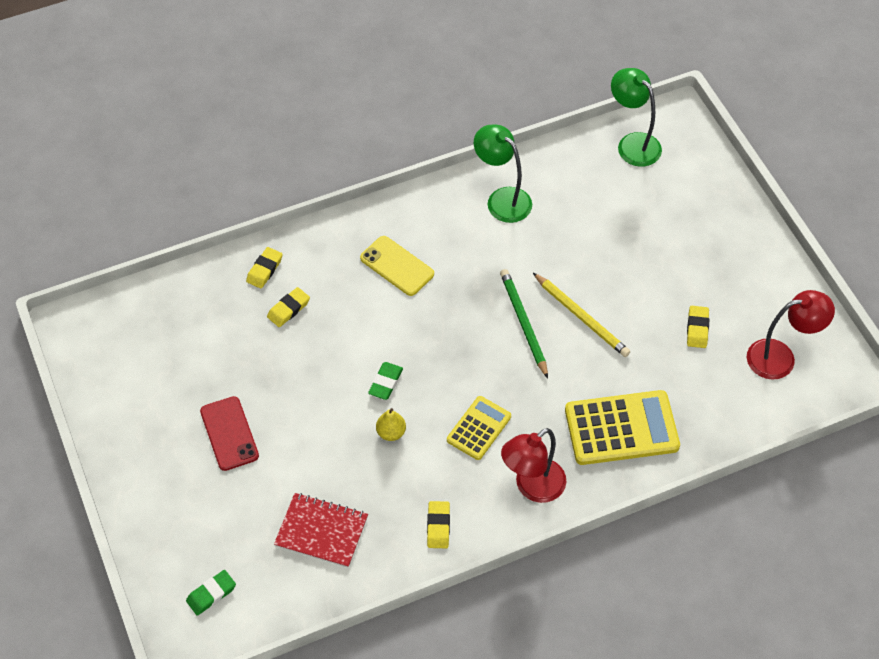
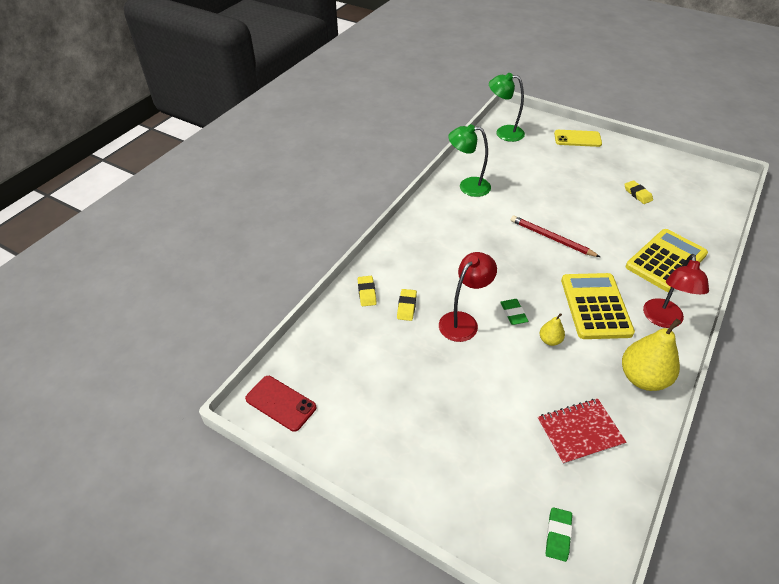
camera: 35 degrees left, 10 degrees down
(229, 433) = (448, 407): red phone -> red phone (281, 403)
(397, 266) = (447, 248): yellow phone -> yellow phone (577, 139)
(438, 526) = (643, 378): yellow eraser -> yellow pear
(479, 428) = (595, 306): yellow calculator -> yellow calculator, size x1.70
(523, 323) = (551, 238): green pencil -> red pencil
(581, 317) = (576, 219): yellow pencil -> none
(780, 357) = (690, 186): red lamp -> red lamp (463, 321)

